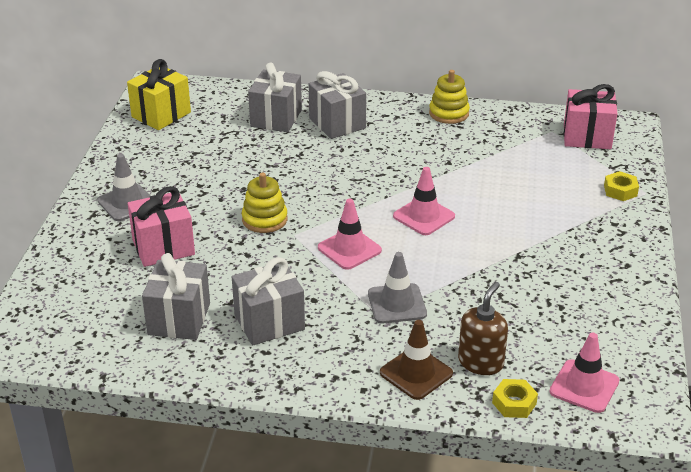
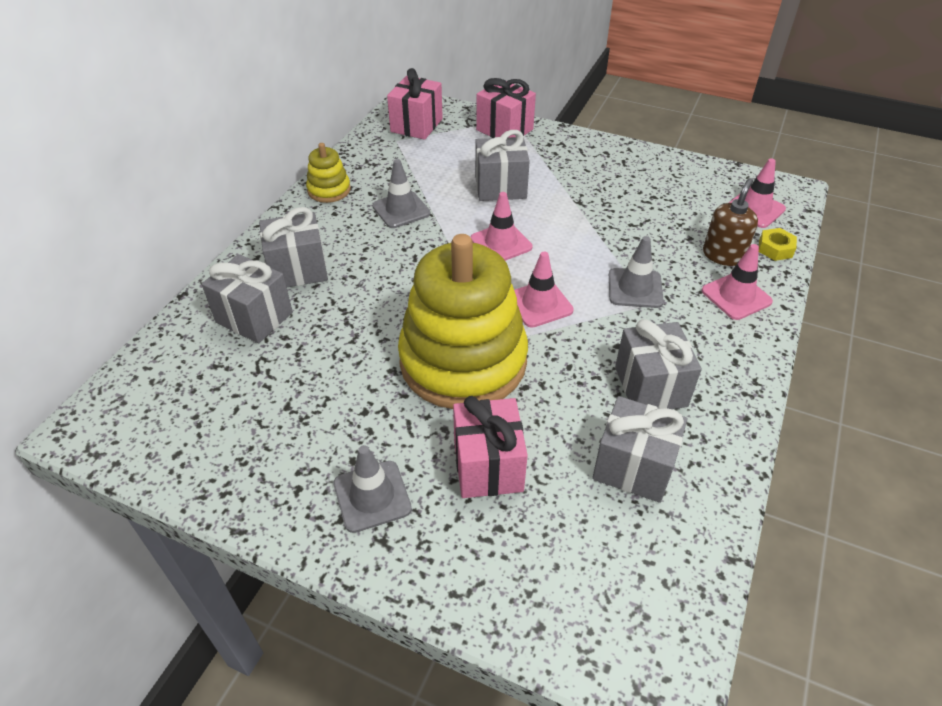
camera: 75 degrees left, 10 degrees up
(161, 115) = (168, 431): yellow gift -> none
(264, 219) = (463, 361): yellow stacking toy -> yellow stacking toy, size x2.33
(416, 373) = (736, 296): brown traffic cone -> pink traffic cone
(442, 155) = (401, 210): none -> grey traffic cone
(481, 362) = (723, 255): brown soap dispenser -> brown soap dispenser turned 75 degrees clockwise
(512, 203) = (500, 187): none -> grey gift
(620, 191) = (504, 130): yellow nut -> pink gift

